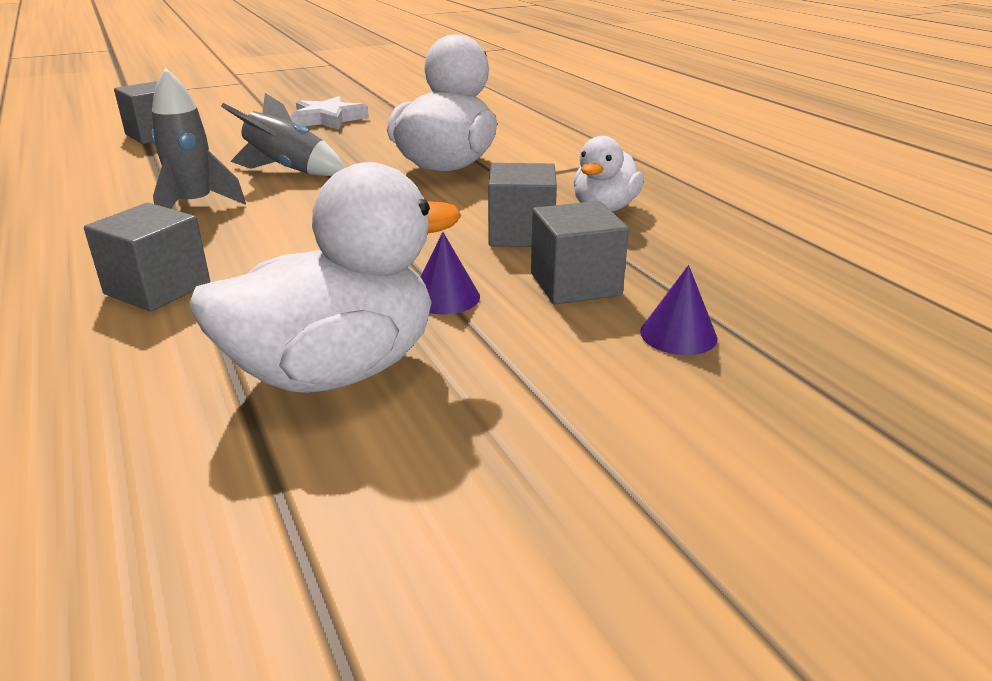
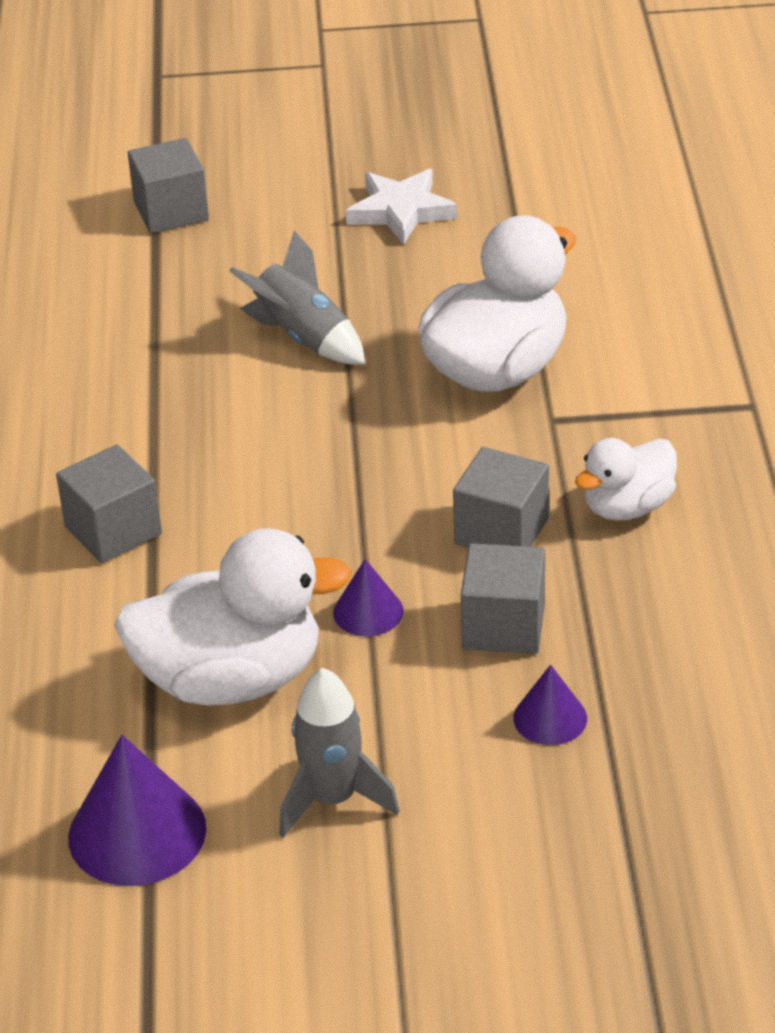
camera: 25 degrees right, 10 degrees up
(195, 205) = (179, 392): grey rocket -> grey rocket (332, 799)
(283, 556) = (137, 832): none -> purple cone

